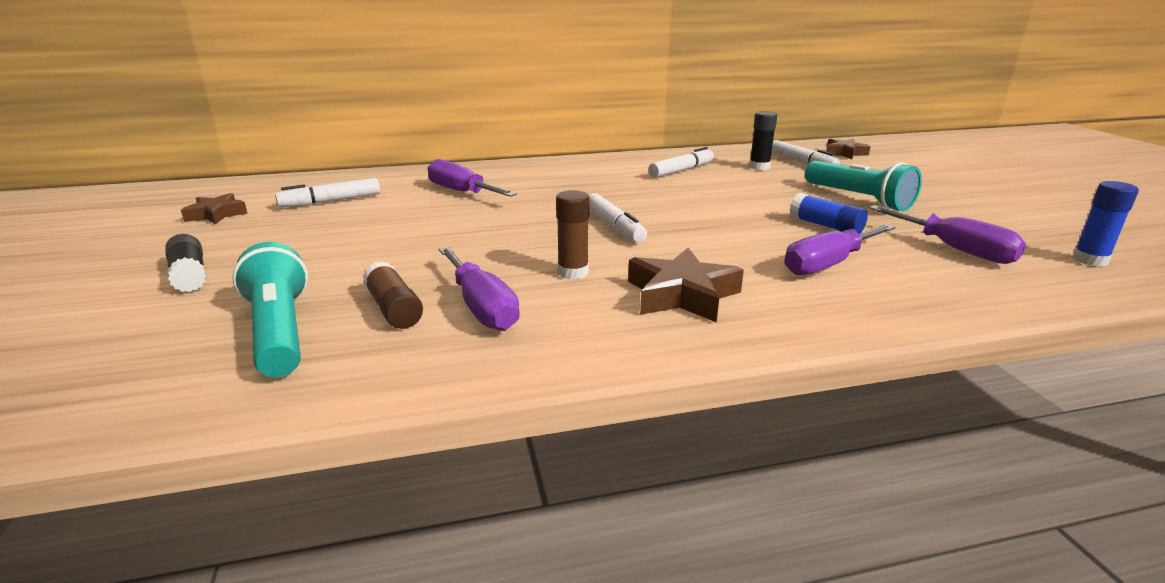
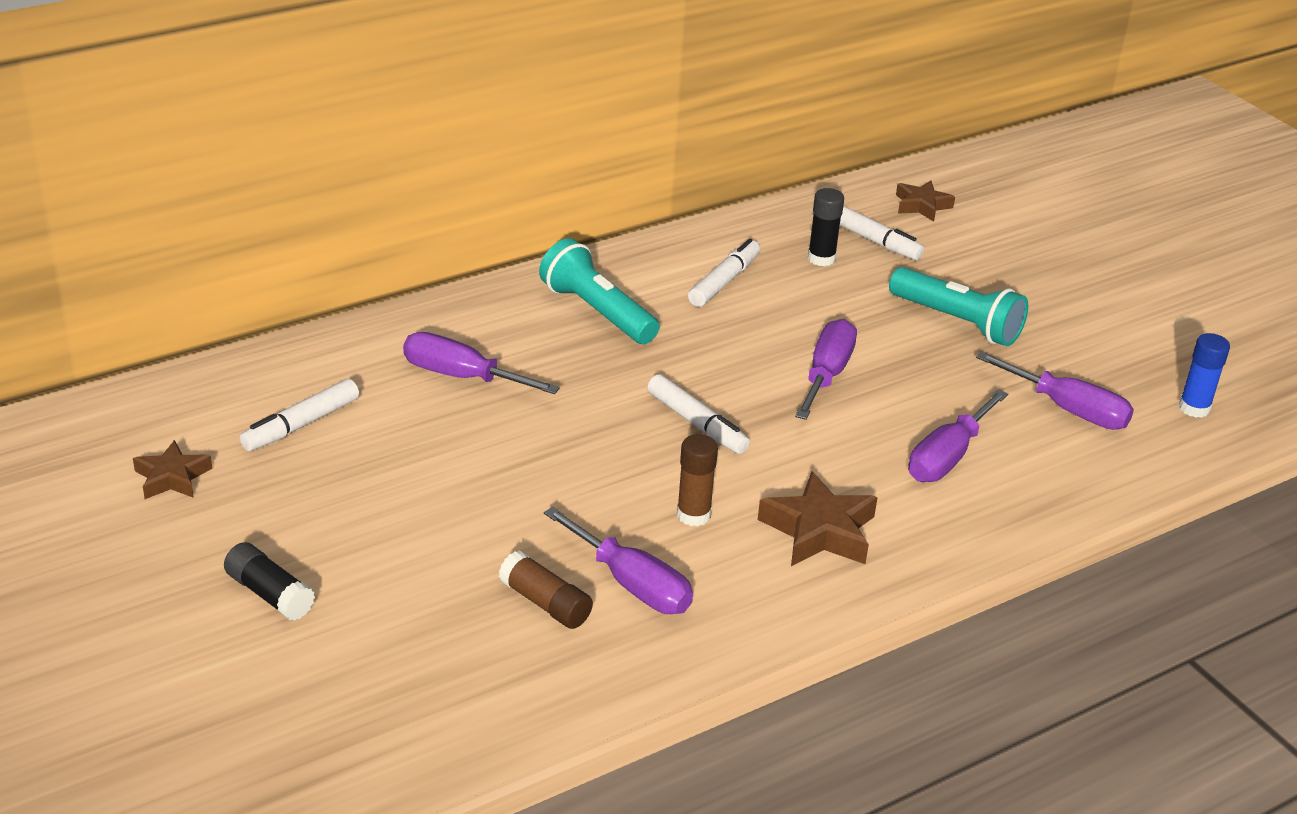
camera: 20 degrees left, 10 degrees up
(279, 332) = (456, 654): turquoise flashlight -> turquoise flashlight (597, 312)
(736, 213) = (826, 375): none -> purple screwdriver
(825, 226) = (931, 386): blue glue stick -> none

